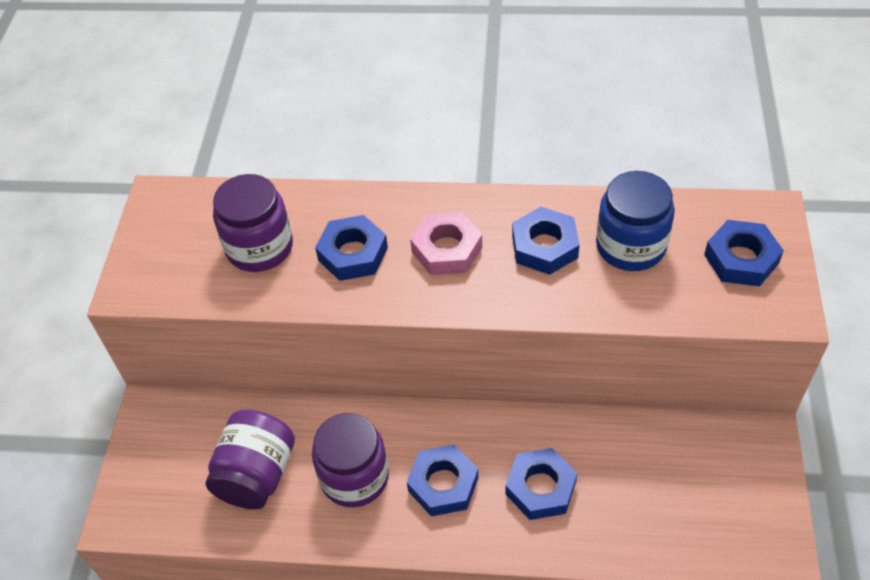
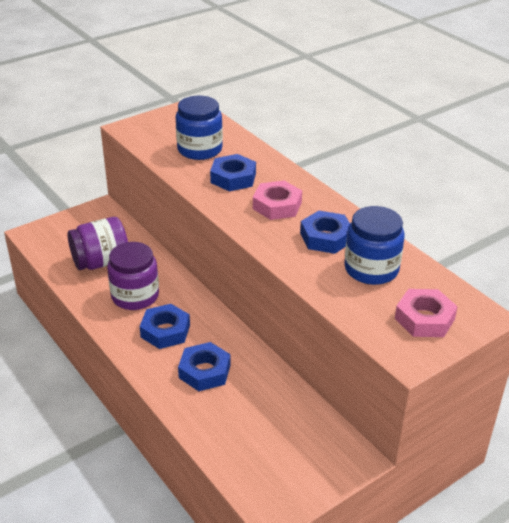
camera: 45 degrees right, 15 degrees down
(259, 247) = (199, 149): purple jar -> blue jar
(741, 259) = (424, 319): blue nut -> pink nut

